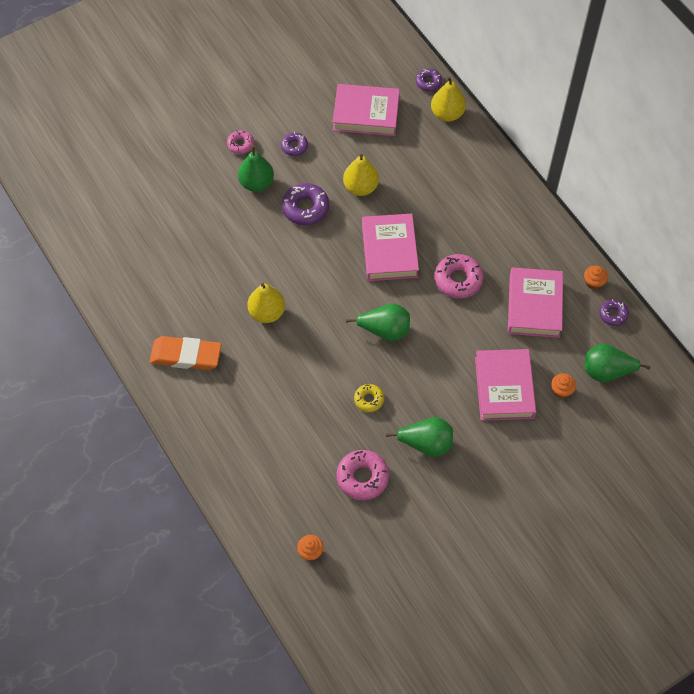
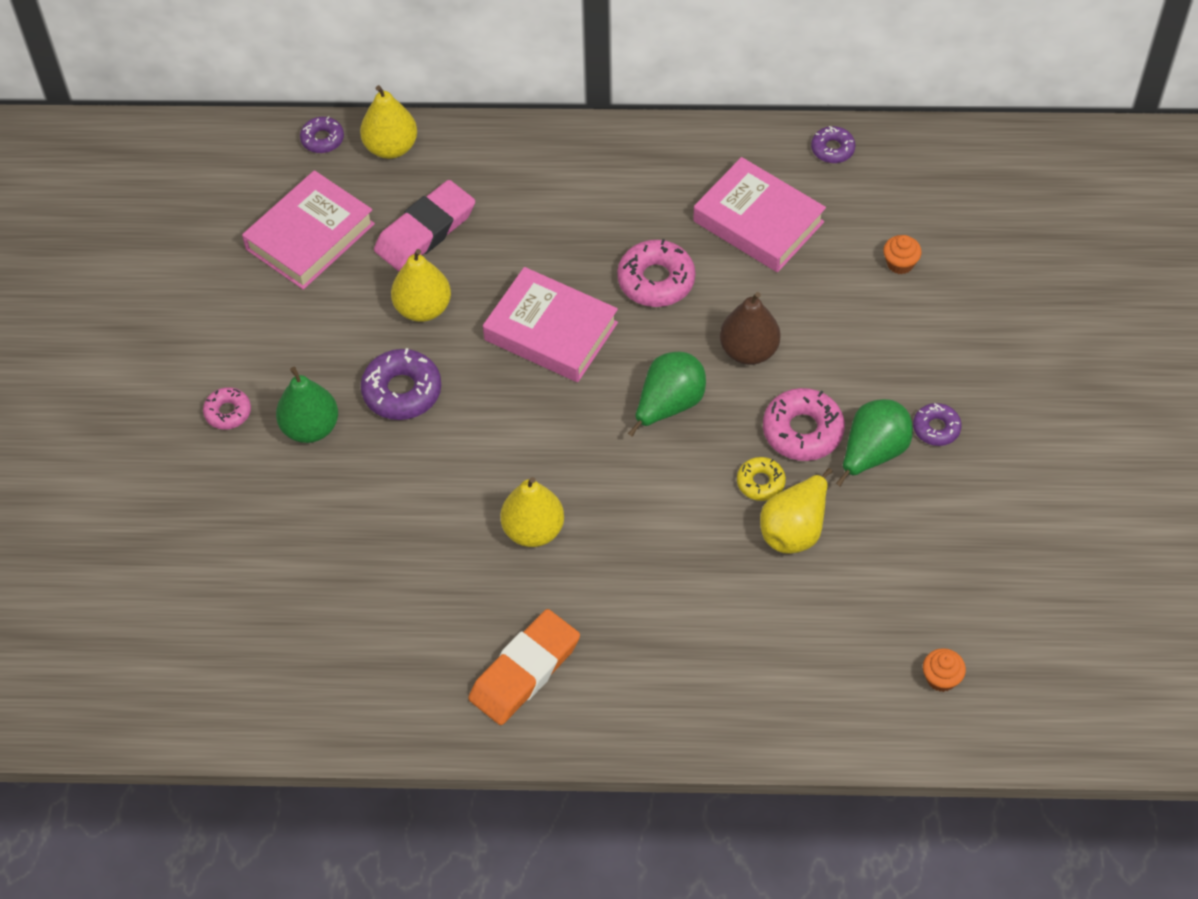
camera: 55 degrees left, 5 degrees down
(294, 146) = (289, 349): purple donut -> purple donut (936, 428)
(352, 432) = (795, 529): none -> yellow pear
(362, 477) = (872, 555): pink donut -> pink donut (802, 431)
(408, 160) = (425, 231): none -> pink eraser
(447, 348) = (748, 351): none -> brown pear
(504, 388) = (852, 321): pink book -> none
(593, 282) = (772, 142): orange cupcake -> none
(606, 371) = (907, 202): green pear -> none

